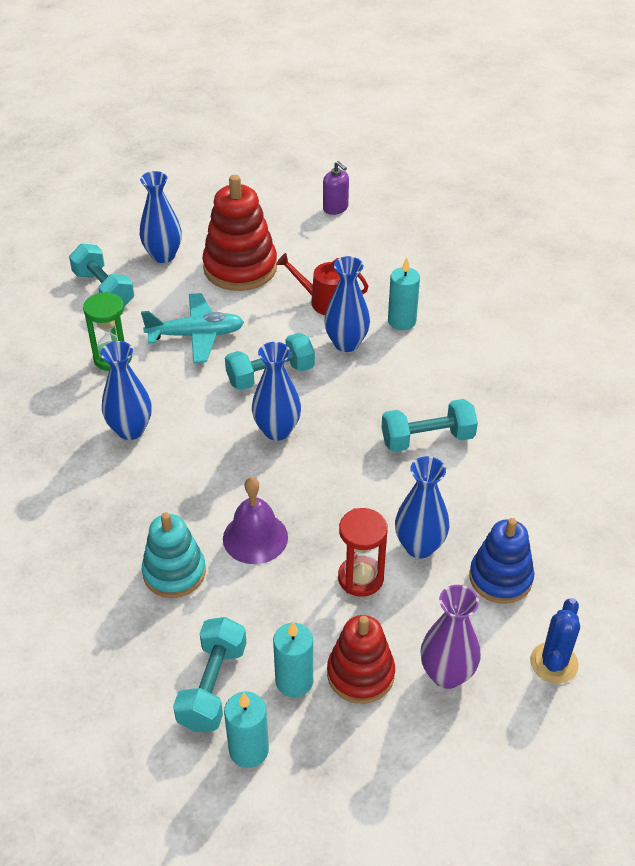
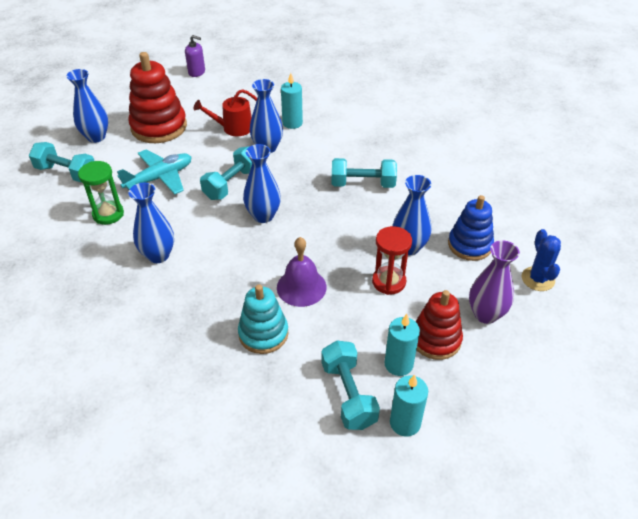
camera: 30 degrees left, 0 degrees up
(427, 439) = (363, 184): turquoise dumbbell -> turquoise dumbbell turned 45 degrees clockwise

